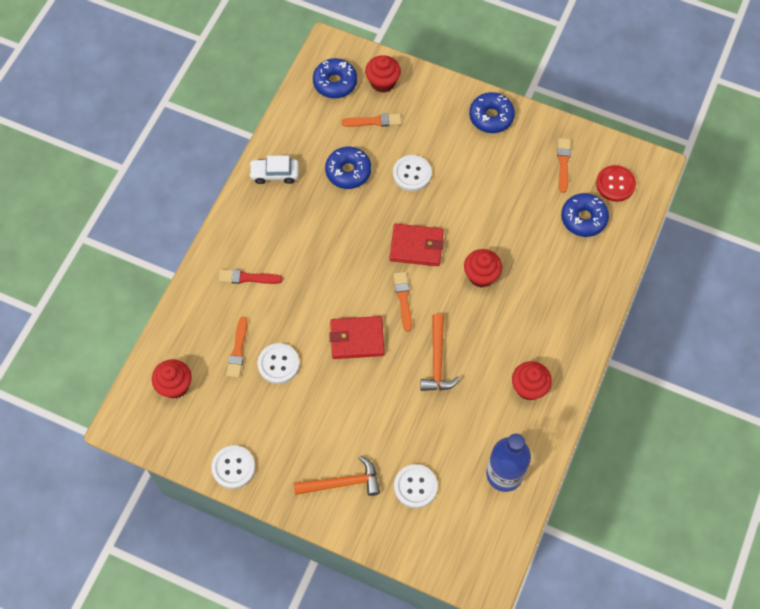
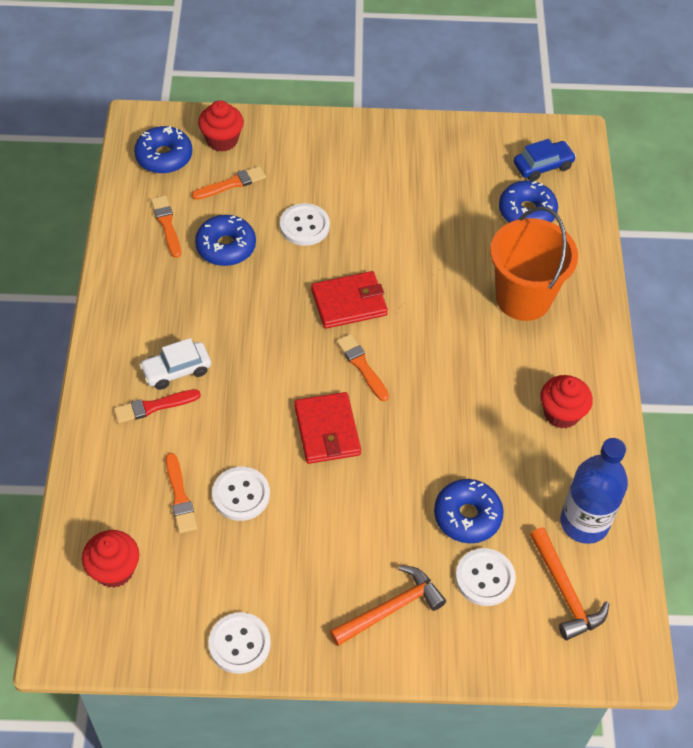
camera: 25 degrees left, 10 degrees down
(275, 174) = (135, 277): white car -> white car (176, 370)
(357, 339) = (327, 430): red wallet -> red wallet turned 75 degrees counterclockwise
(437, 360) = (437, 421): orange hammer -> orange hammer (565, 591)
(481, 276) = (442, 309): red cupcake -> none
(491, 117) = (367, 139): blue donut -> blue donut (467, 516)
(546, 288) = (523, 298): none -> orange bucket
(563, 163) = (474, 162): orange brush -> orange brush (167, 225)
(615, 184) = (543, 166): red button -> blue car

